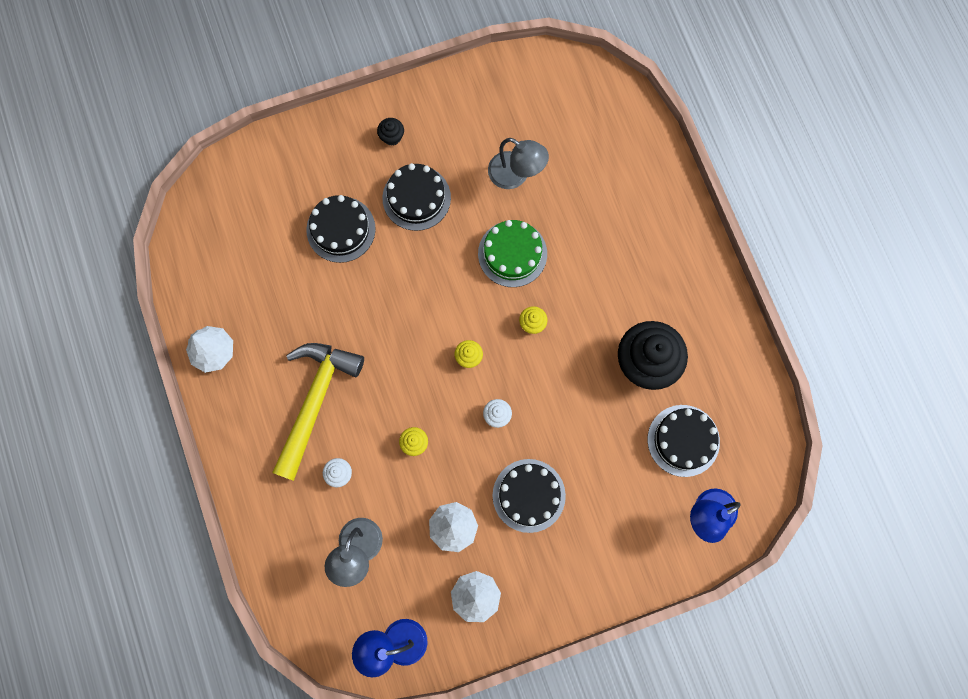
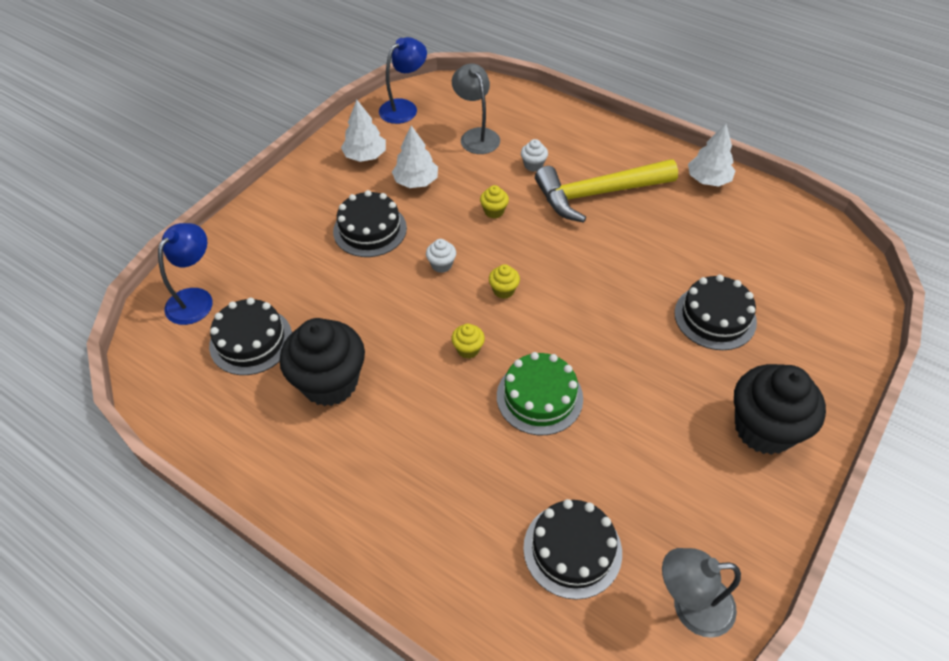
camera: 145 degrees right, 25 degrees down
(315, 401) = (597, 193): yellow hammer -> yellow hammer turned 90 degrees clockwise
(392, 137) = (764, 429): black cupcake -> black cupcake, size x2.40
(416, 198) = (679, 387): black cake -> black cake (572, 549)
(515, 175) = (605, 476): grey lamp -> grey lamp (690, 606)

